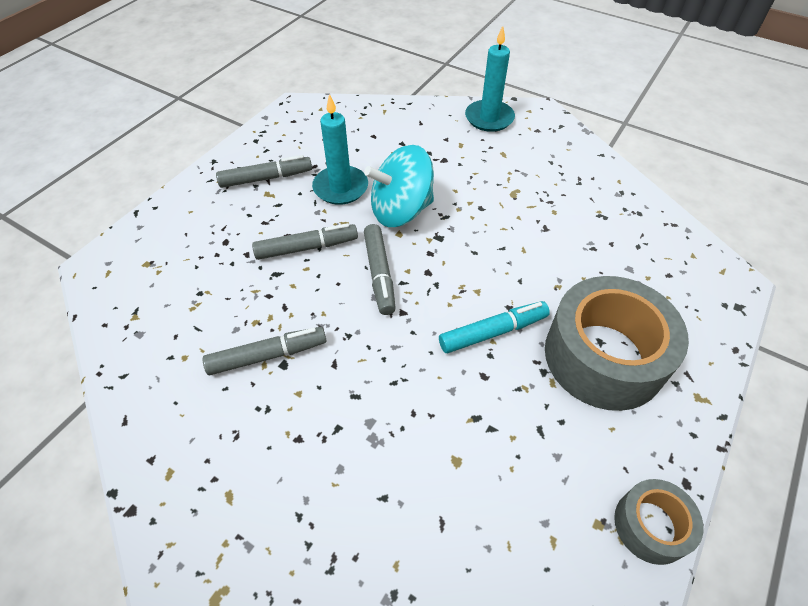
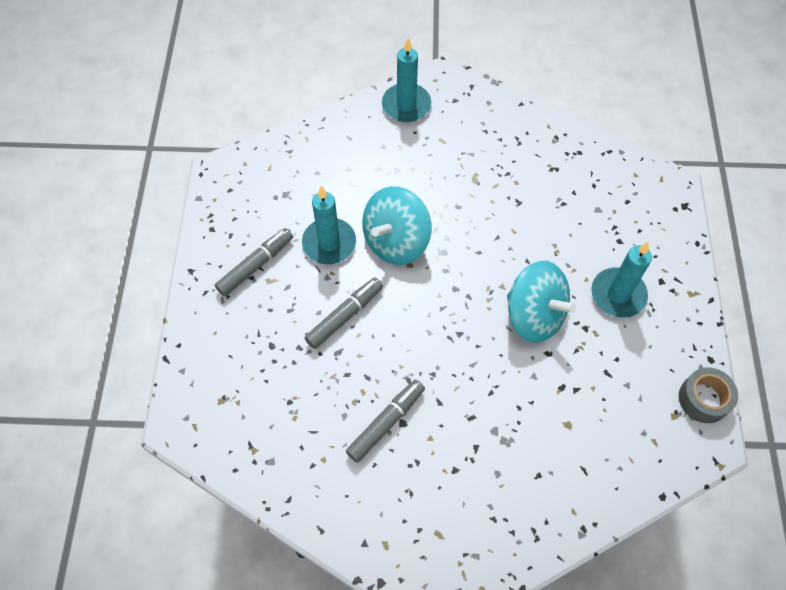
camera: 30 degrees left, 10 degrees up
(379, 274) = (420, 310): grey marker -> none
(493, 332) = (534, 315): turquoise marker -> turquoise spinning top
(604, 356) = (618, 294): grey tape -> turquoise candle

